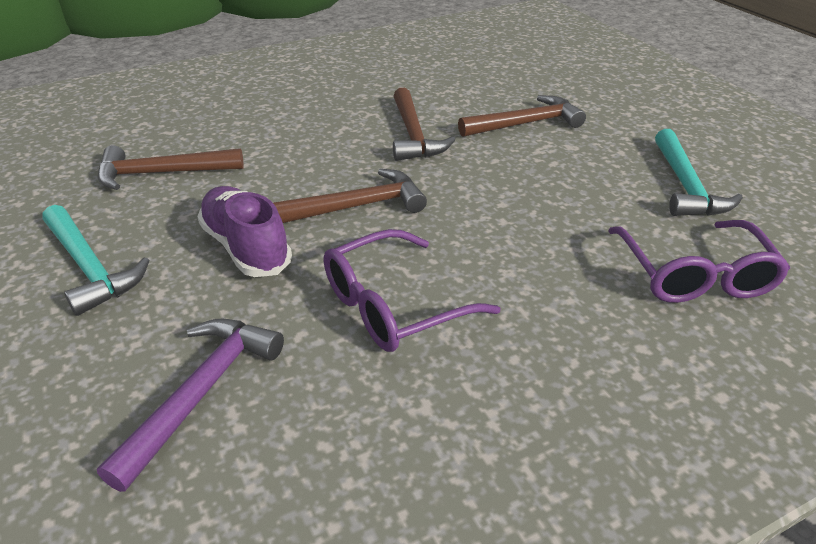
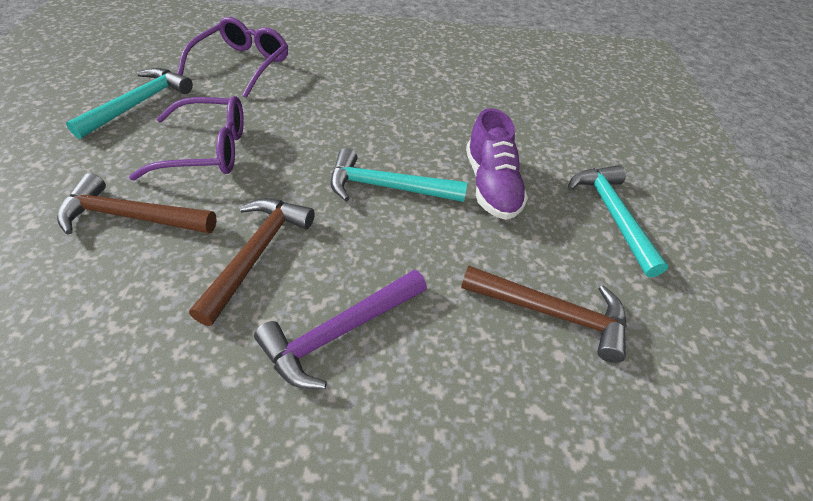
camera: 155 degrees left, 10 degrees up
(202, 392) = (539, 113): purple hammer -> purple hammer (339, 332)
(357, 206) = (387, 187): brown hammer -> turquoise hammer
(393, 305) = (418, 113): purple glasses -> purple glasses (207, 150)

